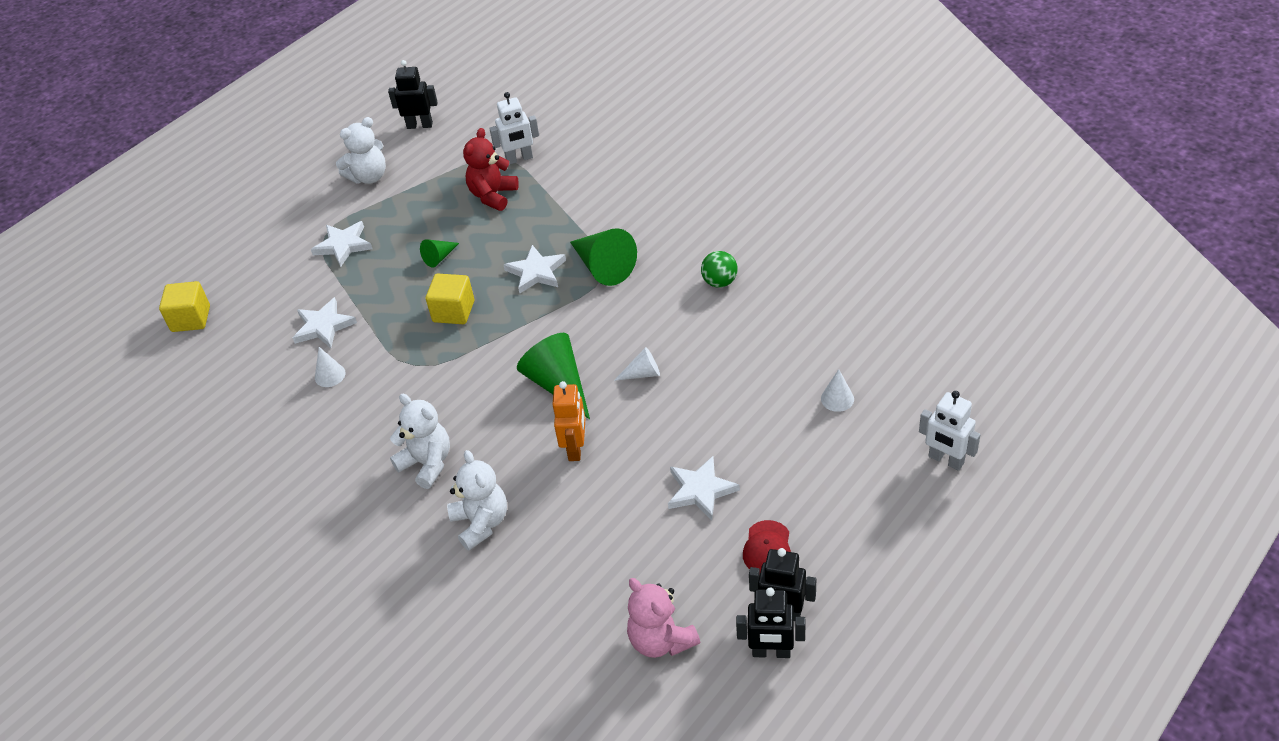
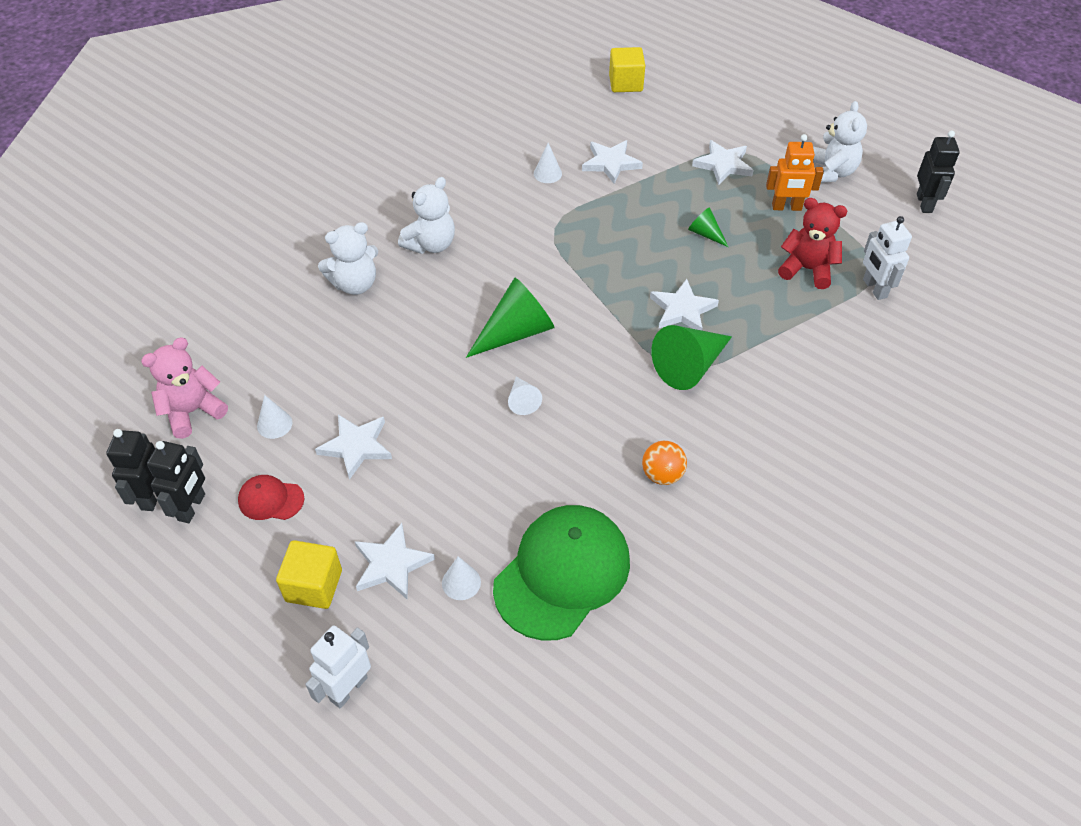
camera: 85 degrees right, 5 degrees up
(369, 177) = (831, 172): white teddy bear -> white teddy bear turned 135 degrees counterclockwise
(453, 311) = (625, 249): yellow cube -> yellow cube (314, 586)
(575, 448) = (429, 347): orange robot -> orange robot (786, 207)
(676, 562) = (274, 424): none -> white cone
(719, 282) = (662, 475): green ball -> orange ball
(820, 337) = (562, 573): none -> green cap
(826, 447) = (391, 564): none -> white star

